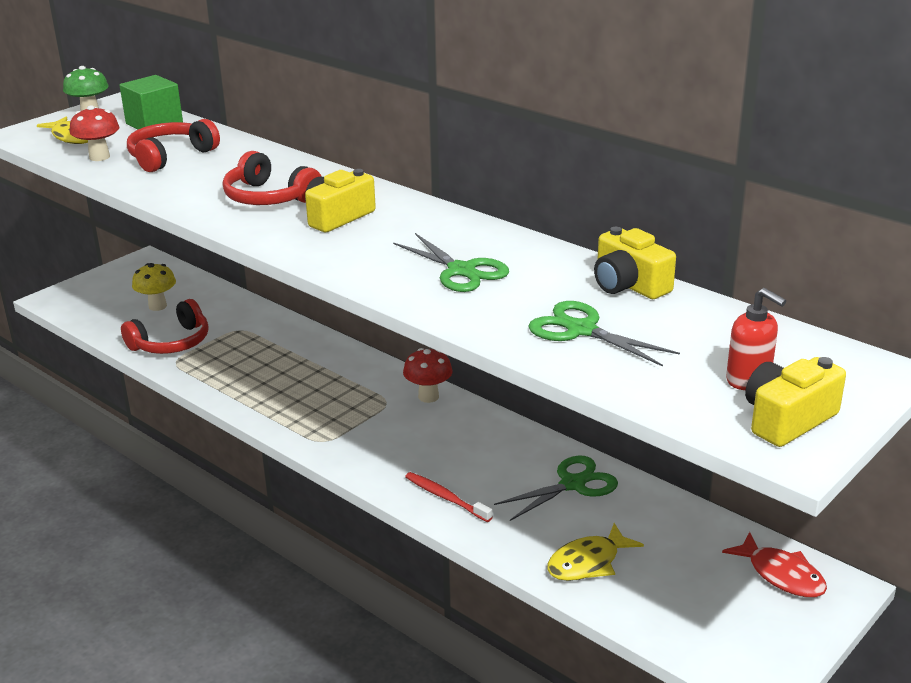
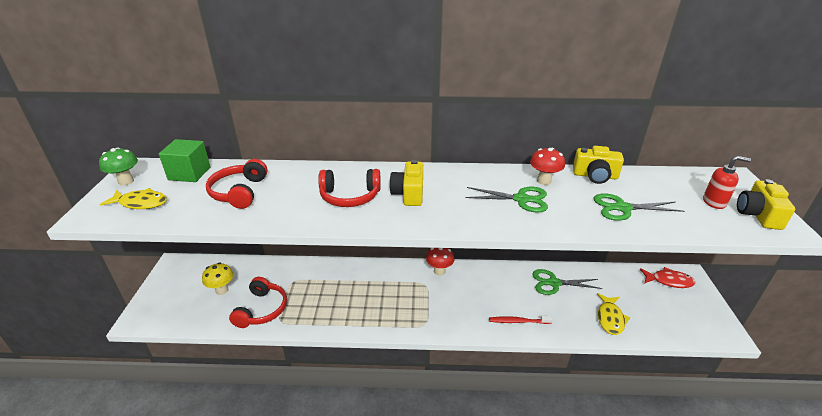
camera: 40 degrees left, 5 degrees up
(99, 157) = (187, 211): red mushroom -> red mushroom (544, 181)
(572, 484) = (554, 283): green scissors -> green scissors turned 105 degrees counterclockwise

